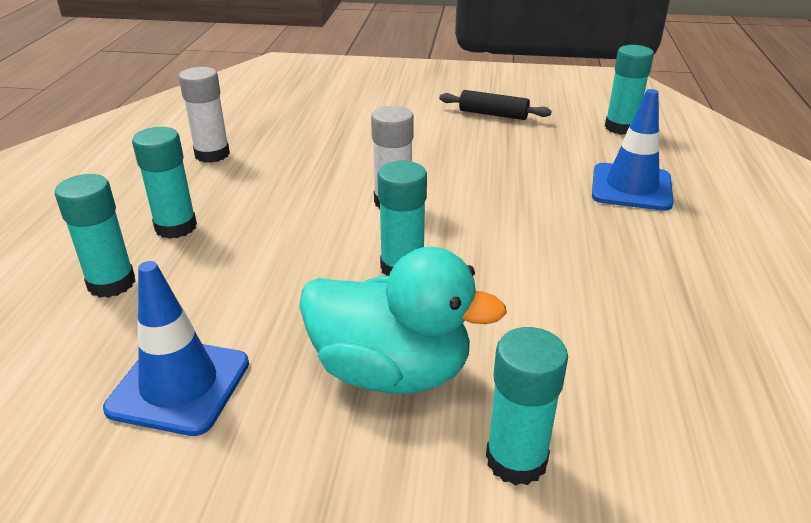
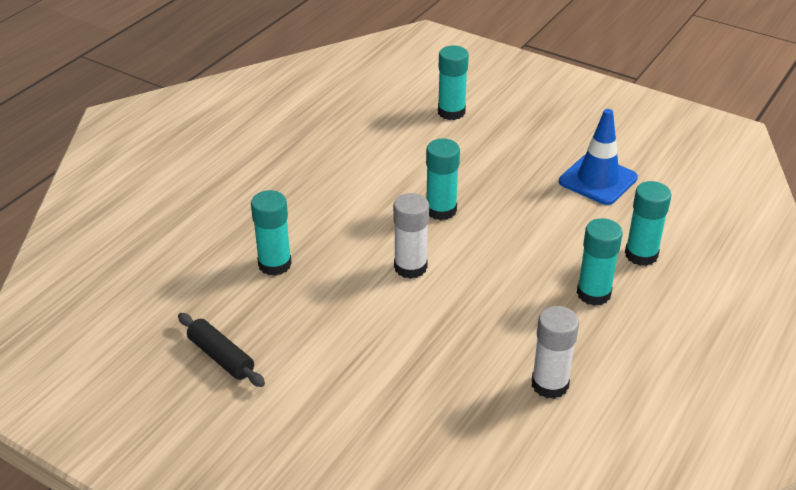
camera: 155 degrees left, 5 degrees up
(391, 371) = (484, 157): turquoise duck -> none
(621, 127) = (126, 293): turquoise glue stick -> turquoise glue stick (274, 264)
(631, 187) = (215, 224): blue traffic cone -> none

